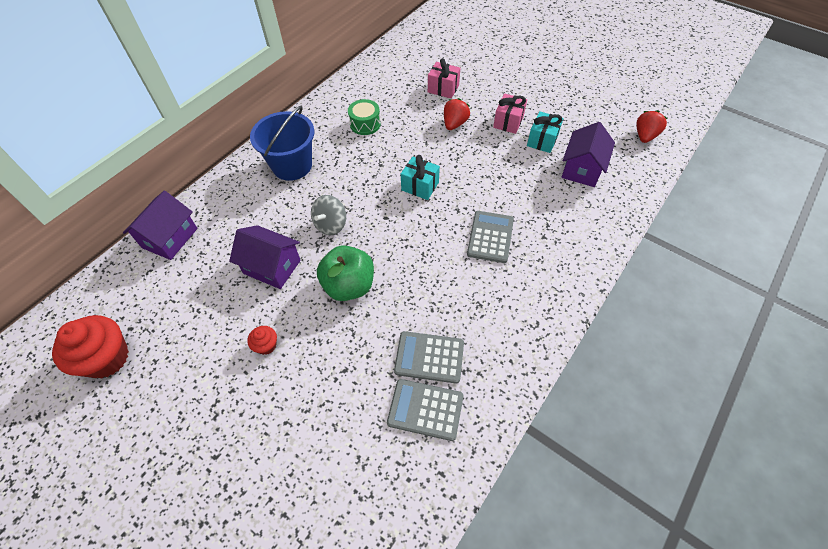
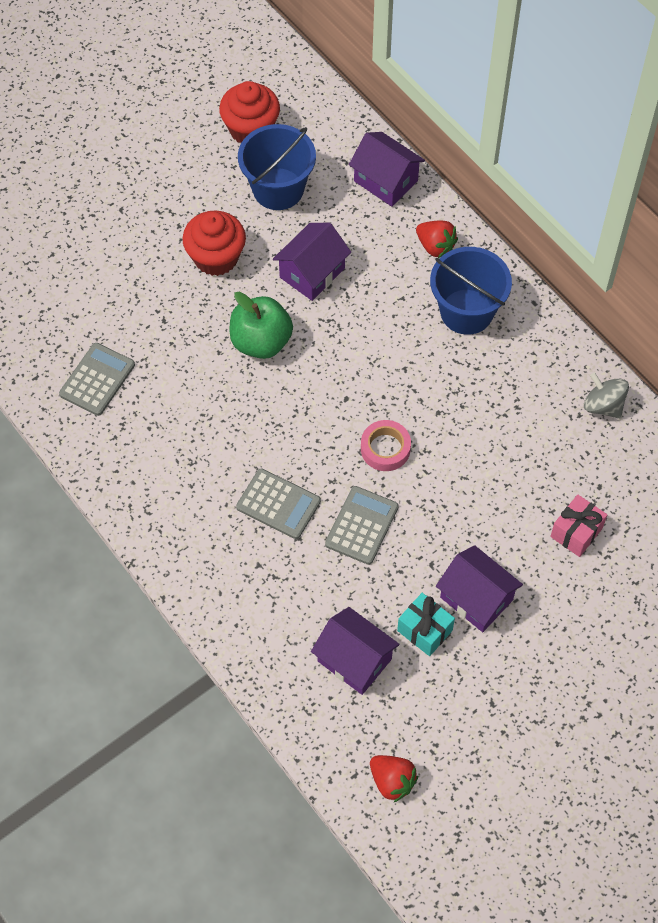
camera: 105 degrees right, 5 degrees up
(182, 315) = (278, 189): none -> blue bucket
(266, 345) = (216, 257): red cupcake -> red cupcake, size x2.11
(331, 225) = (353, 338): grey spinning top -> grey spinning top (603, 405)
(365, 124) = (523, 410): green drum -> none
(420, 186) = (385, 449): turquoise gift -> pink tape
(429, 357) = (149, 397): grey calculator -> grey calculator (361, 525)
(454, 124) = (492, 525): red strawberry -> red strawberry (435, 246)
(508, 122) = (476, 598): pink gift -> purple house

